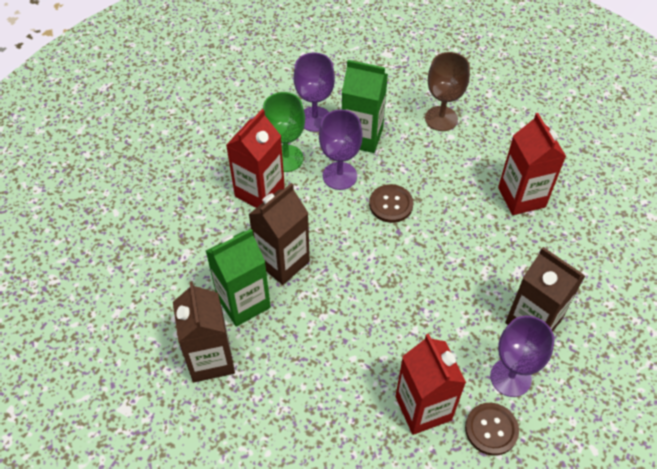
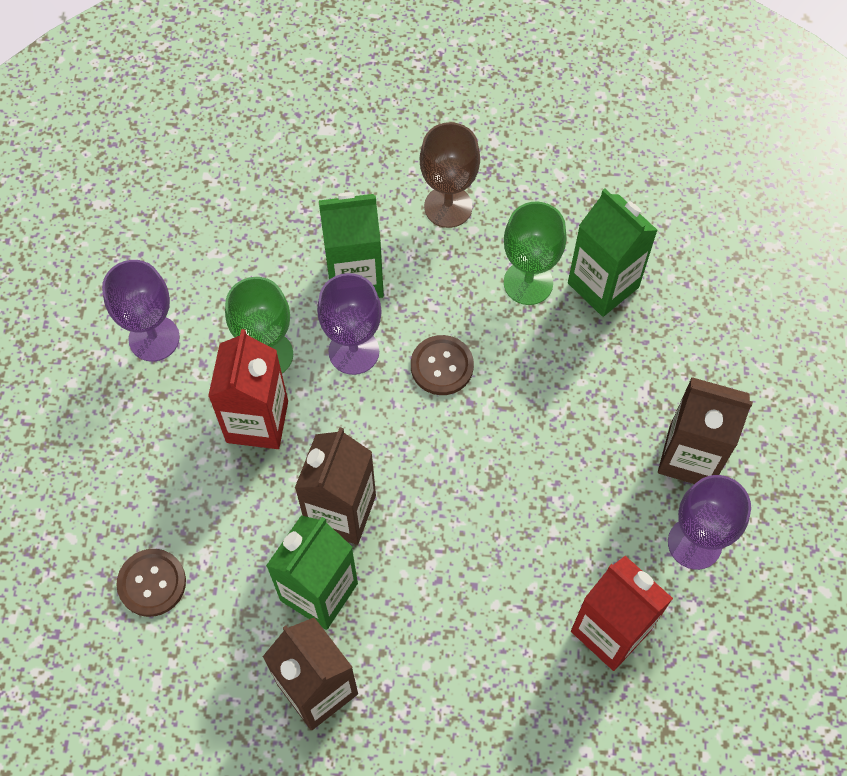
camera: 25 degrees left, 10 degrees up
(315, 119) = (276, 276): purple goblet -> purple goblet (154, 338)
(471, 178) = (528, 283): none -> green goblet
(491, 429) = (700, 621): brown button -> brown button (152, 583)
(521, 197) = (603, 285): red carton -> green carton

